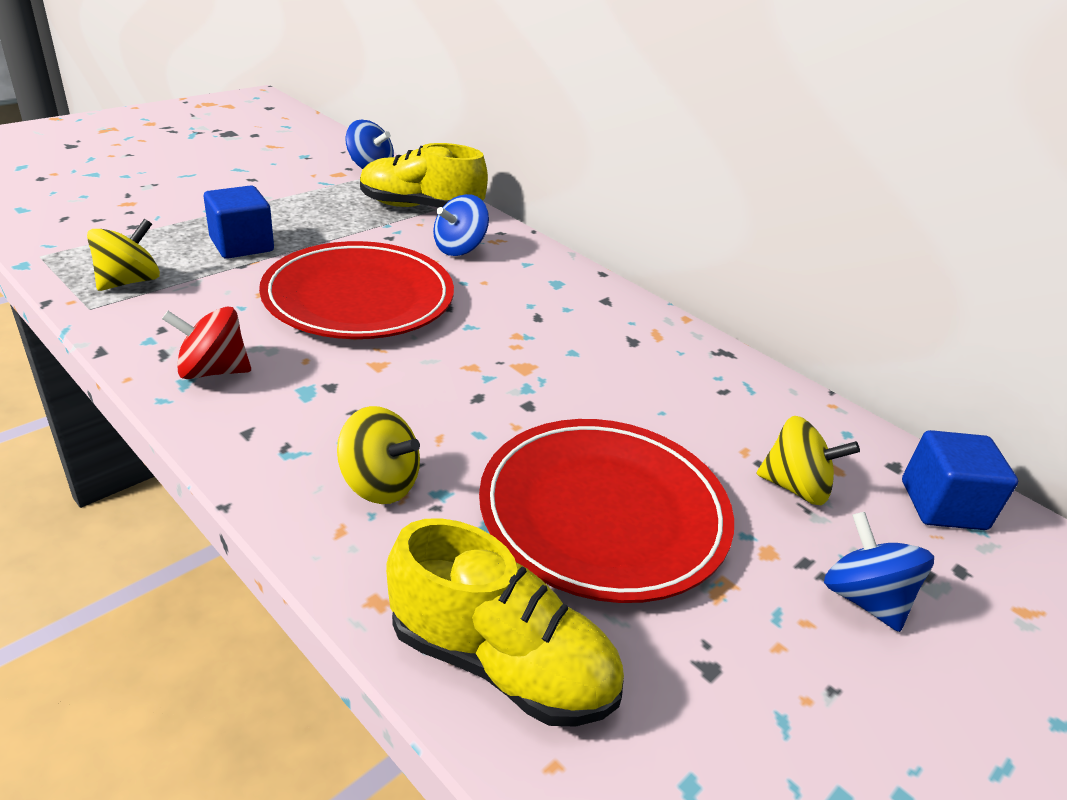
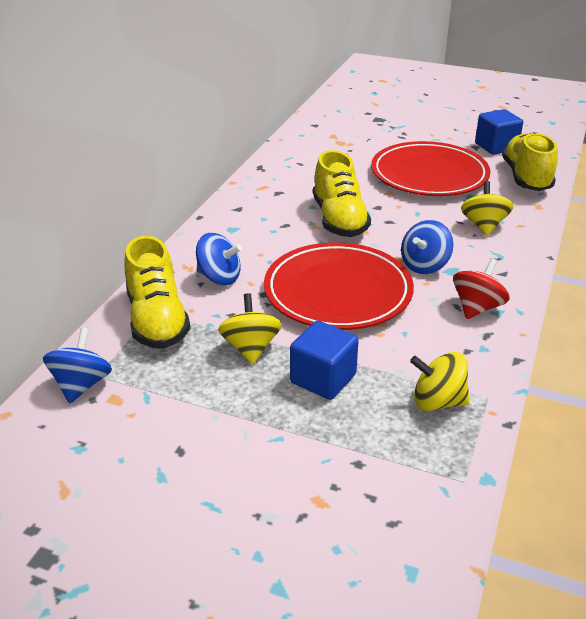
camera: 110 degrees left, 0 degrees up
(213, 371) = (477, 308): red spinning top -> red spinning top turned 120 degrees counterclockwise
(517, 358) = (339, 220): none -> yellow shoe
(795, 487) = (357, 141): yellow spinning top -> yellow spinning top (250, 348)
(864, 598) = (406, 126): blue spinning top -> blue spinning top (424, 265)
(943, 505) = (331, 116): blue cube -> blue cube (496, 147)

